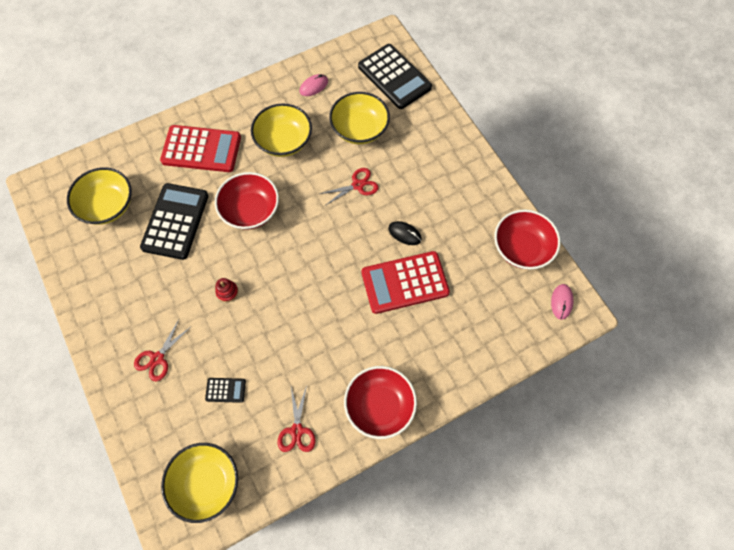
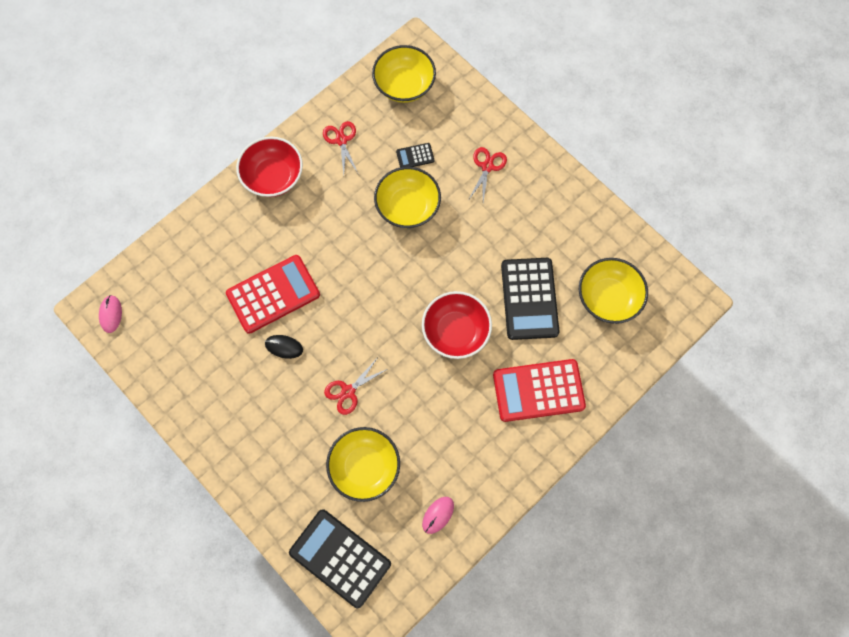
camera: 165 degrees right, 5 degrees up
(227, 292) = (447, 241): red stacking toy -> none
(284, 141) = (449, 426): yellow bowl -> yellow bowl (408, 207)
(521, 248) = (156, 362): red bowl -> none

